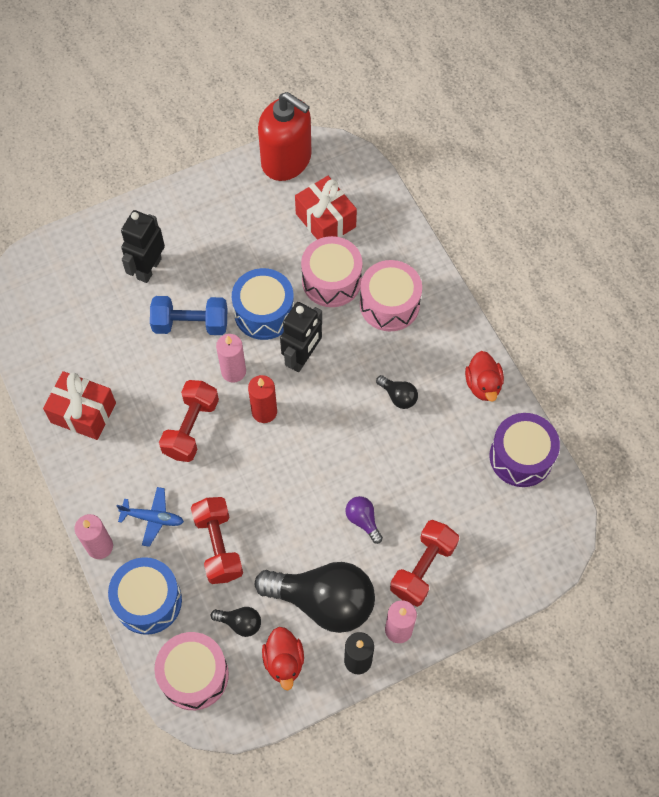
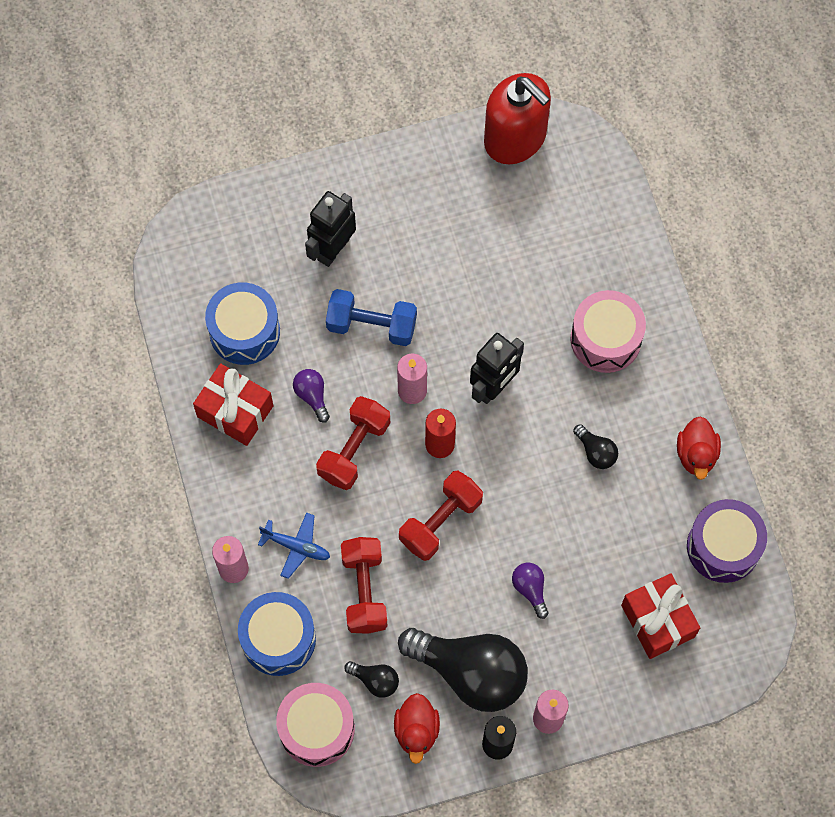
camera: 10 degrees right, 5 degrees up
(148, 389) = (312, 396): none -> purple light bulb
(264, 312) = (458, 325): blue drum -> blue drum (244, 331)
(325, 220) = (549, 222): red gift -> red gift (657, 621)
(331, 281) = (543, 299): pink drum -> none
(423, 568) = (587, 655): red dumbbell -> red dumbbell (440, 521)

